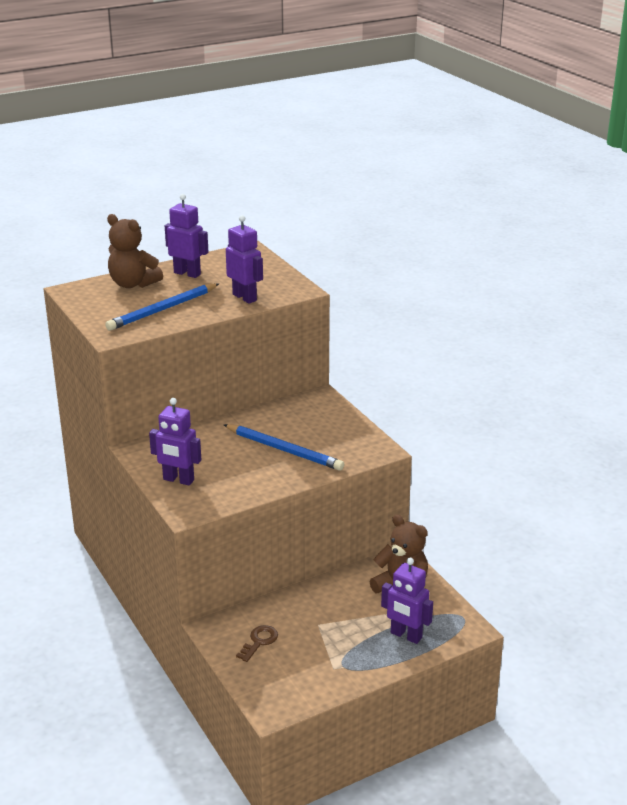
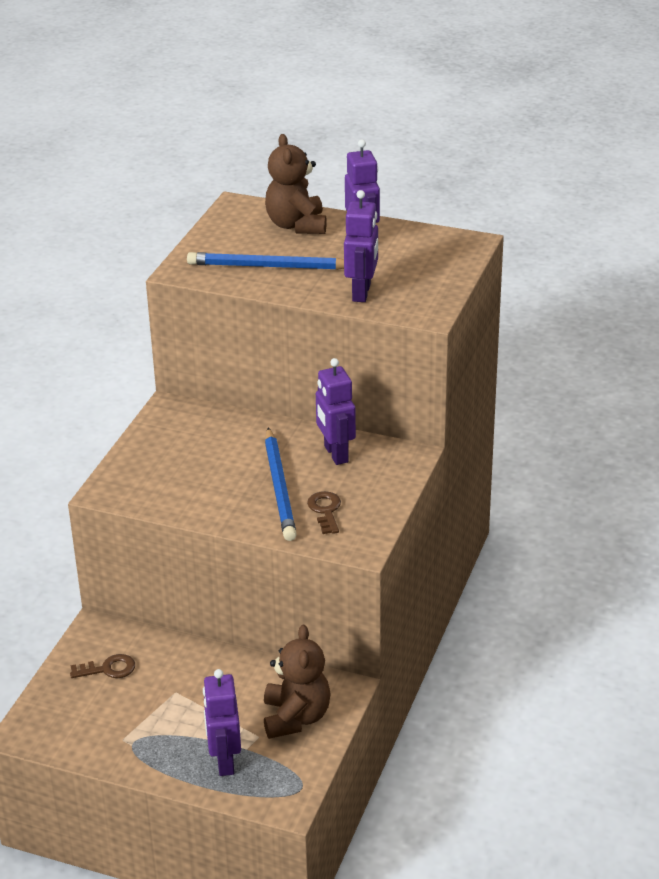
camera: 50 degrees right, 5 degrees up
(178, 480) = (149, 457): purple robot -> purple robot (335, 454)
(330, 446) = (325, 510): none -> brown key

